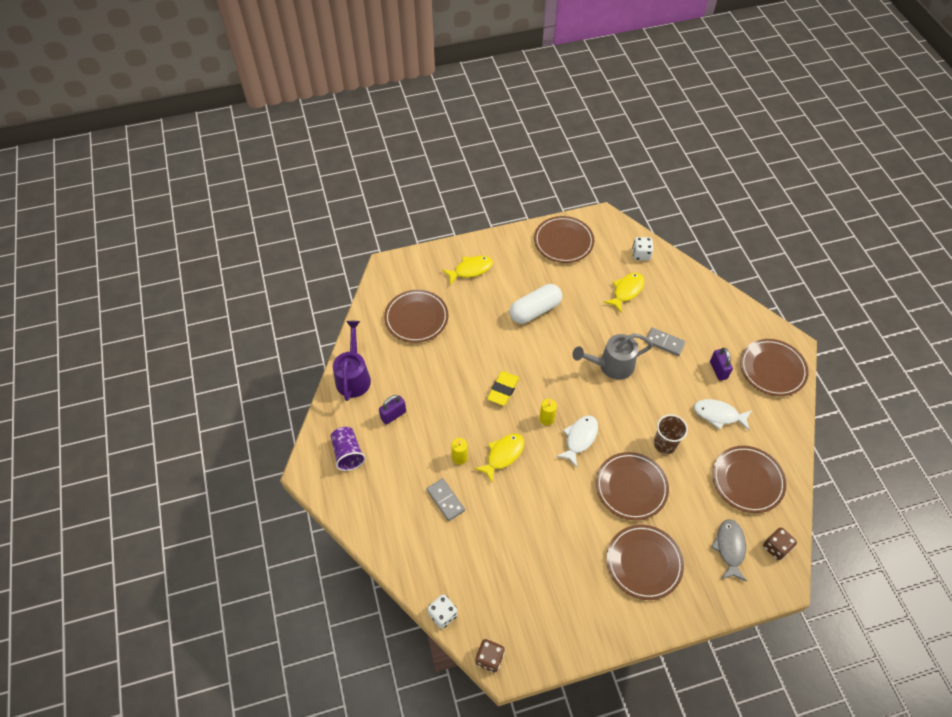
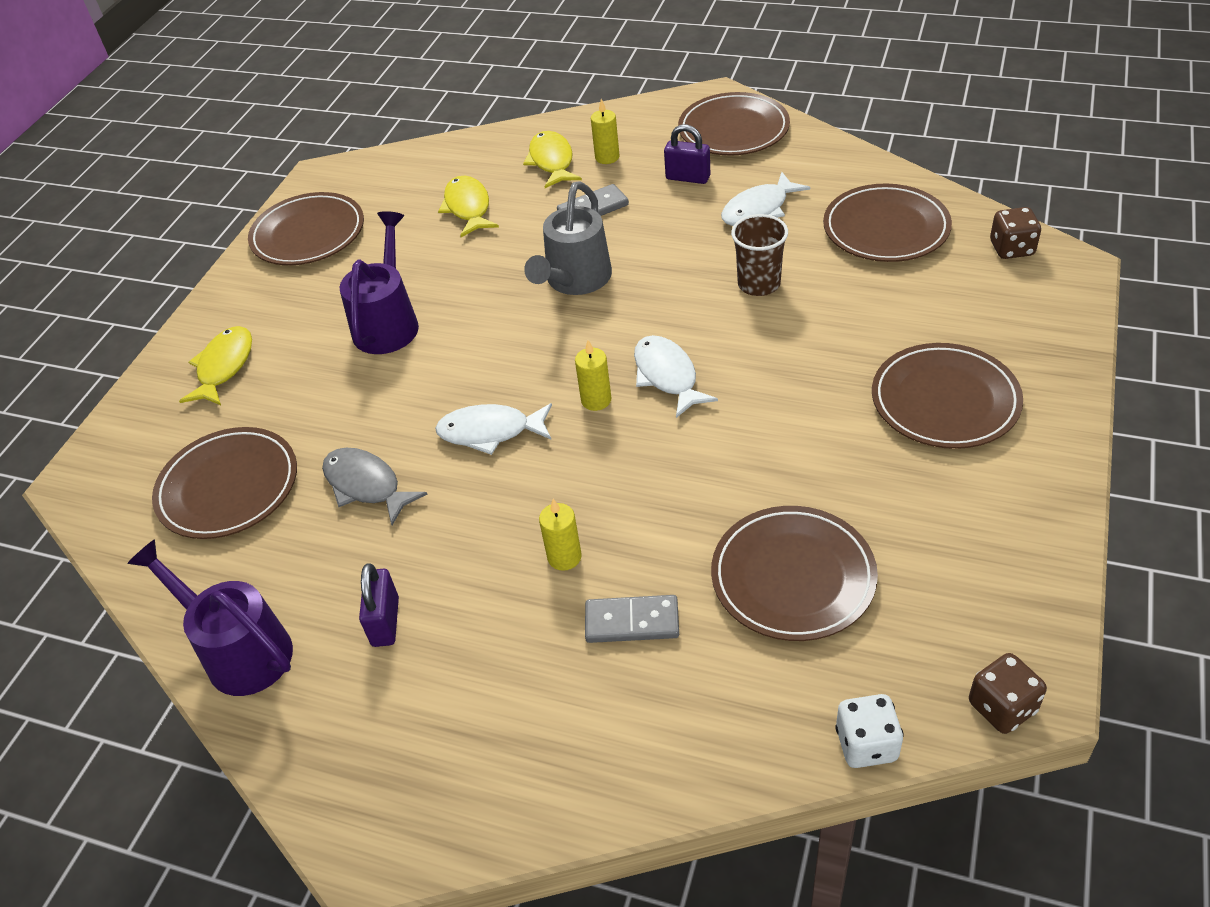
camera: 50 degrees left, 10 degrees down
(348, 454) = (395, 747): purple cup -> none
(503, 390) = (490, 432): yellow eraser -> white fish
(503, 455) = (613, 491): yellow fish -> yellow fish (552, 161)
(535, 310) = (388, 322): white capsule -> purple watering can
(631, 487) = (802, 355): brown plate -> brown plate (793, 577)
(641, 254) = (426, 166): white dice -> none
(706, 325) = (607, 157): none -> yellow candle
(729, 548) = (982, 295): grey fish -> grey fish (366, 485)

